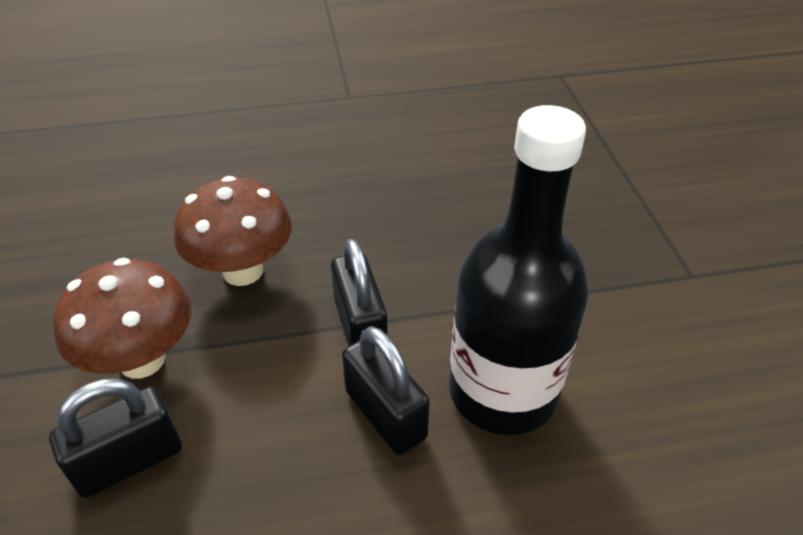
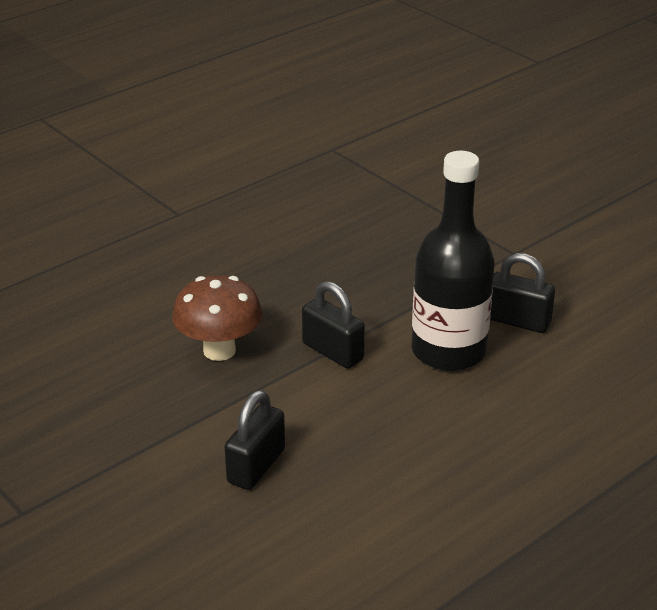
camera: 30 degrees left, 10 degrees down
(142, 359) = (205, 420): brown mushroom -> none
(385, 414) = (389, 387): black padlock -> black padlock (517, 321)

